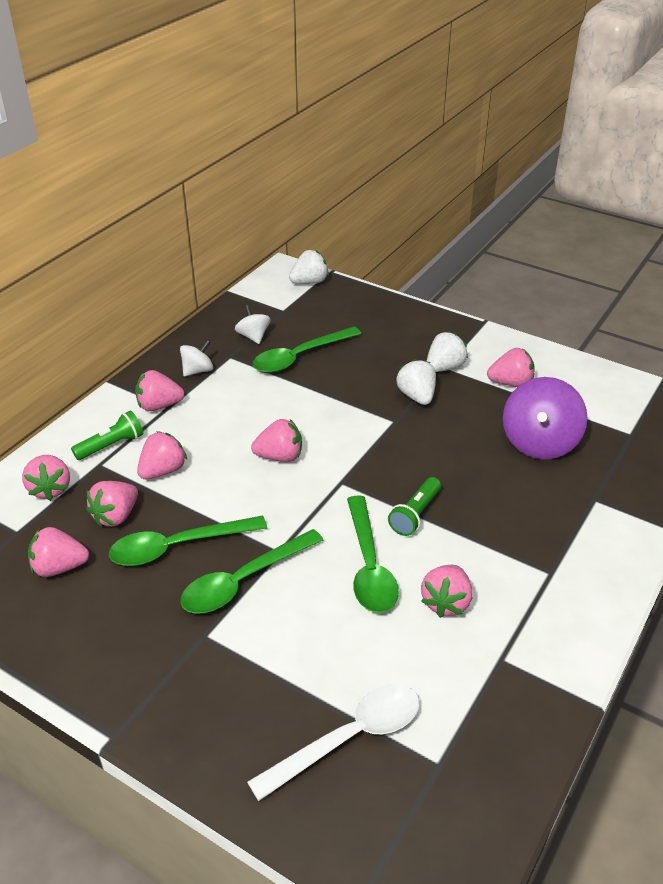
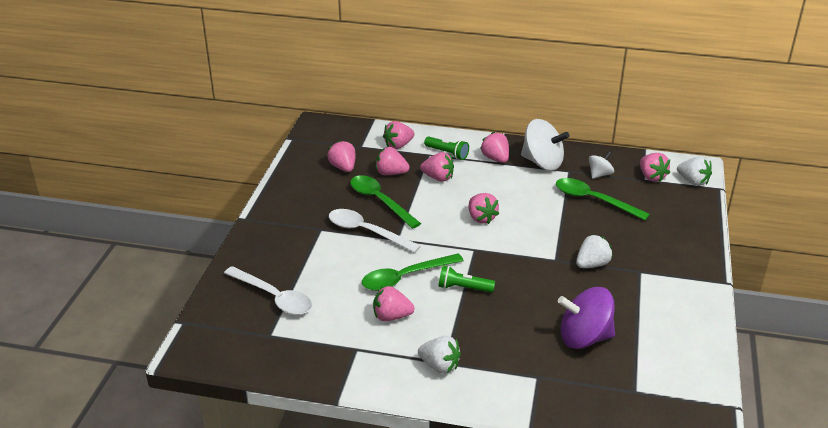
camera: 70 degrees right, 5 degrees down
(198, 370) = (542, 163): white spinning top -> white spinning top, size x1.89
(243, 581) = (366, 232): green spoon -> white spoon
(444, 367) = (640, 271): white strawberry -> white strawberry (440, 366)
(511, 383) = (649, 311): pink strawberry -> pink strawberry (651, 177)

